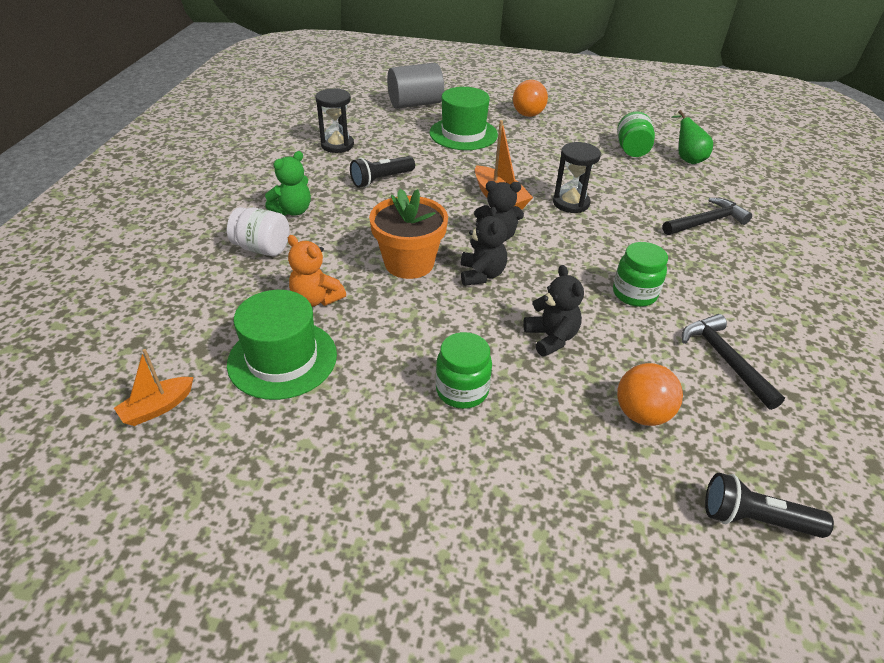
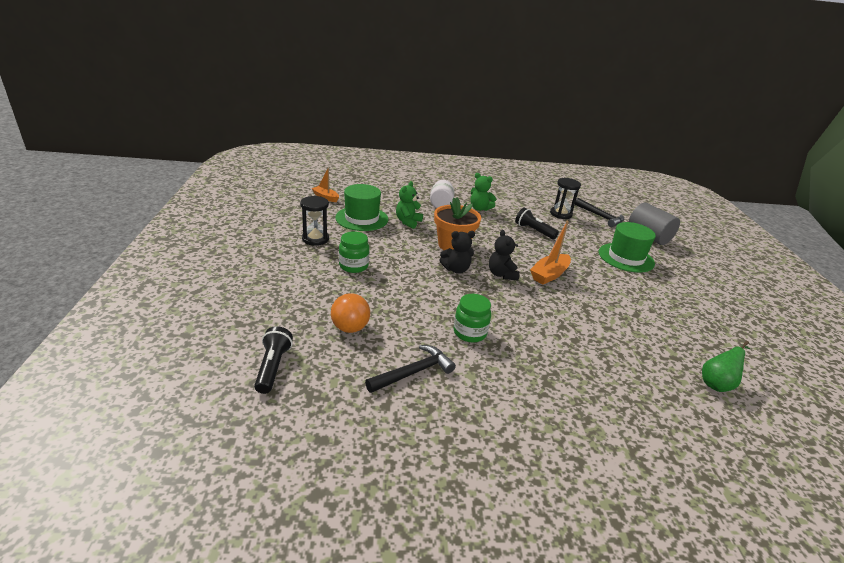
camera: 75 degrees right, 10 degrees down
(316, 299) = (408, 222): orange teddy bear -> green teddy bear
(528, 115) = (694, 287): orange ball -> none
(551, 338) = (407, 295): black teddy bear -> none
(571, 203) = (569, 307): black hourglass -> black hourglass (315, 239)
(632, 150) = (694, 345): green jar -> none
(706, 222) = (602, 384): black hammer -> black hammer (600, 216)

